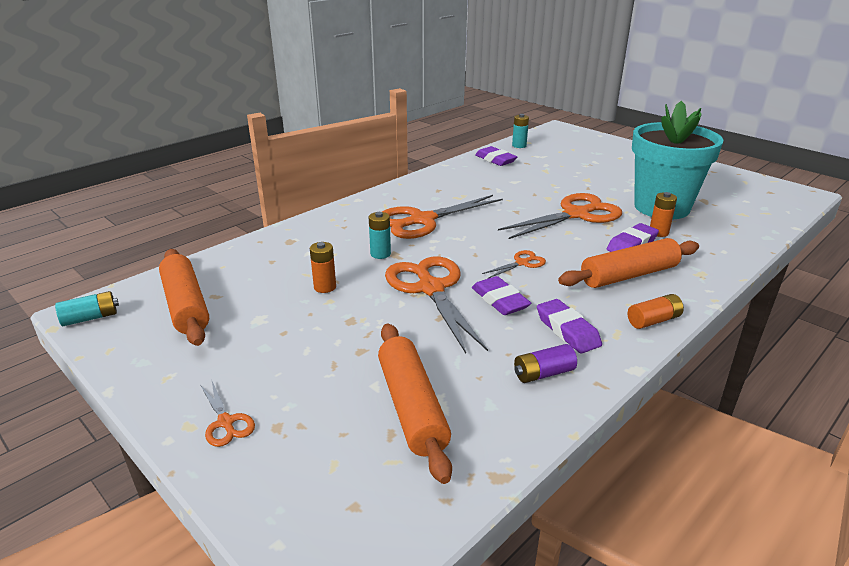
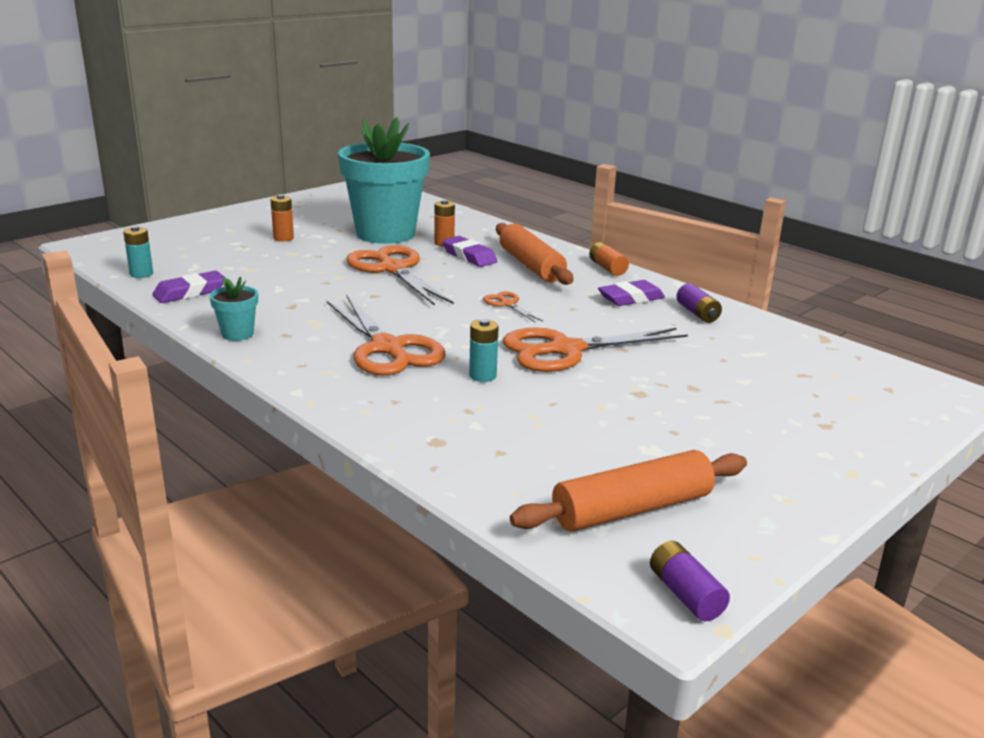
camera: 90 degrees left, 5 degrees down
(90, 318) = (685, 594): turquoise battery -> purple battery
(226, 422) = (836, 452): orange scissors -> none
(325, 287) = (569, 410): orange battery -> orange battery (283, 238)
(412, 407) = (766, 365): orange rolling pin -> none
(435, 178) = (237, 334): none -> turquoise flower pot
(500, 300) = (585, 320): purple eraser -> none

